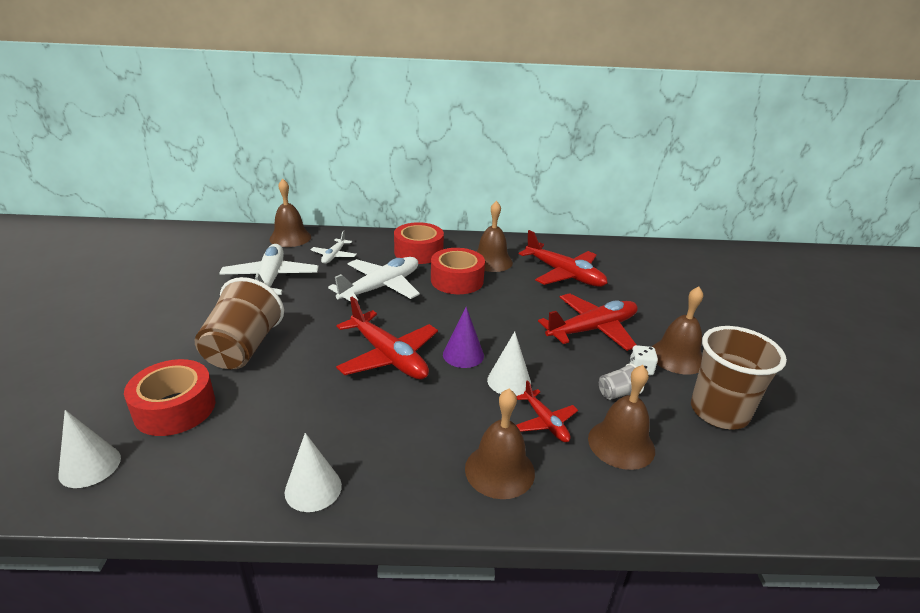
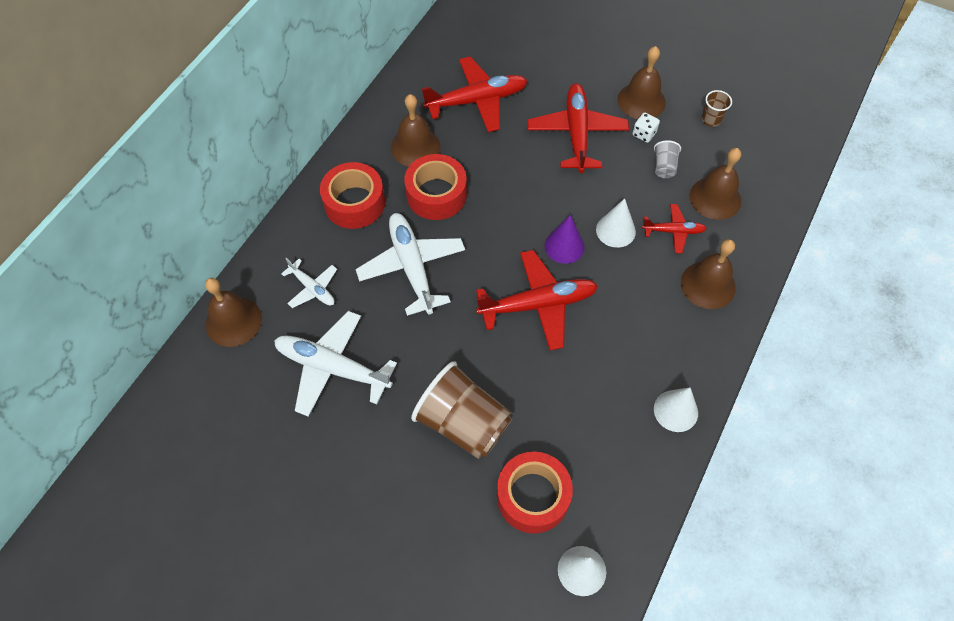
camera: 60 degrees left, 30 degrees up
(719, 412) = (711, 119): brown cup -> brown cup, size x0.45

